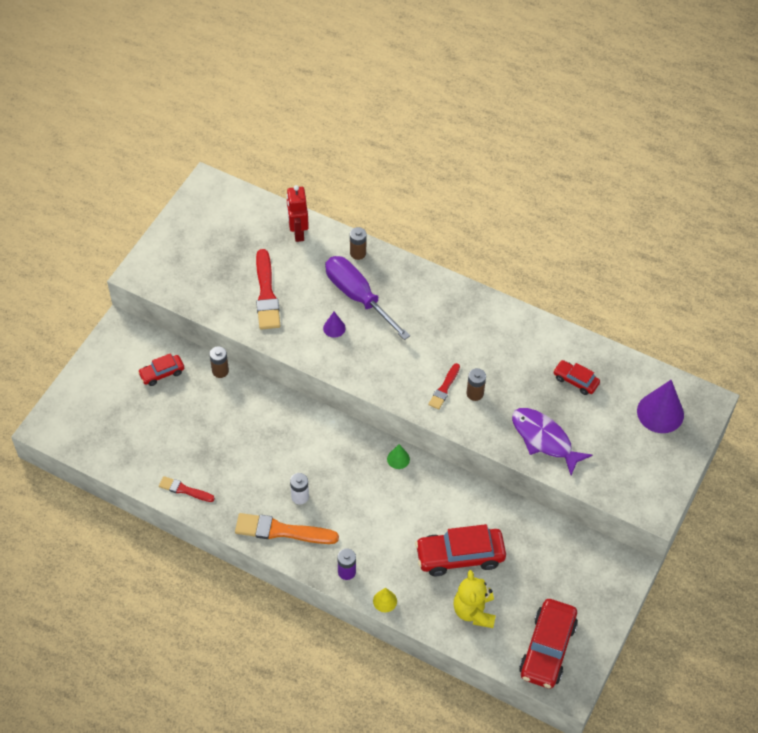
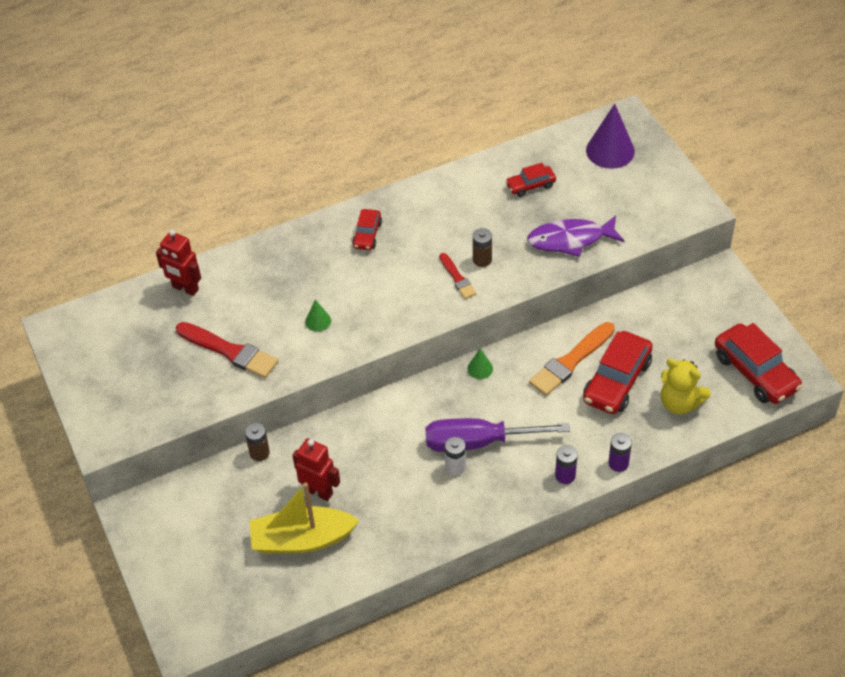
camera: 50 degrees left, 5 degrees down
(162, 373) = (216, 503): red car -> red car (367, 235)
(171, 441) = (302, 539): none -> yellow boat
(184, 490) = (367, 559): red brush -> none
(216, 426) = (319, 491): none -> red robot
(281, 531) = (480, 502): orange brush -> orange brush (570, 361)
(334, 328) = (318, 321): purple cone -> green cone
(358, 253) = (253, 257): brown battery -> none
(358, 296) = (301, 284): purple screwdriver -> purple screwdriver (478, 442)
(385, 601) = (618, 463): yellow cone -> purple battery

